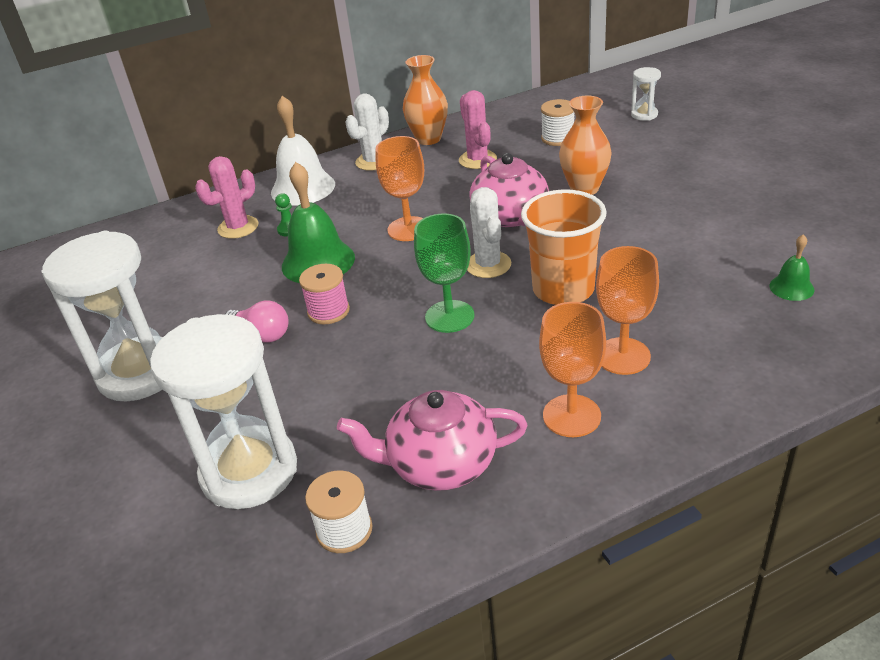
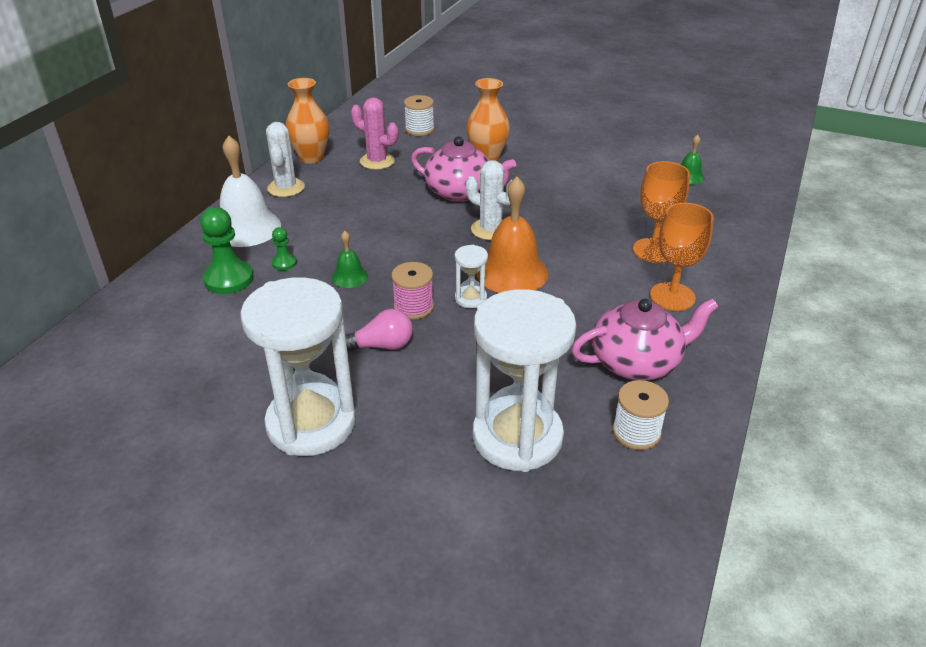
camera: 45 degrees left, 0 degrees up
(238, 227) = (229, 279): pink cactus -> green pawn
(318, 261) = (349, 277): green bell -> green bell, size x0.50
(408, 229) = (393, 227): orange goblet -> none
(440, 464) = (637, 362): pink teapot -> pink teapot turned 150 degrees counterclockwise
(449, 316) = (512, 273): green goblet -> orange bell
(563, 289) = (563, 226): orange cup -> none
(644, 115) = (461, 98): white hourglass -> white hourglass (470, 298)

